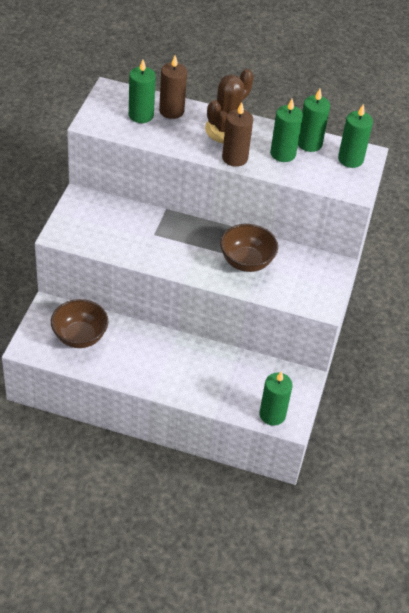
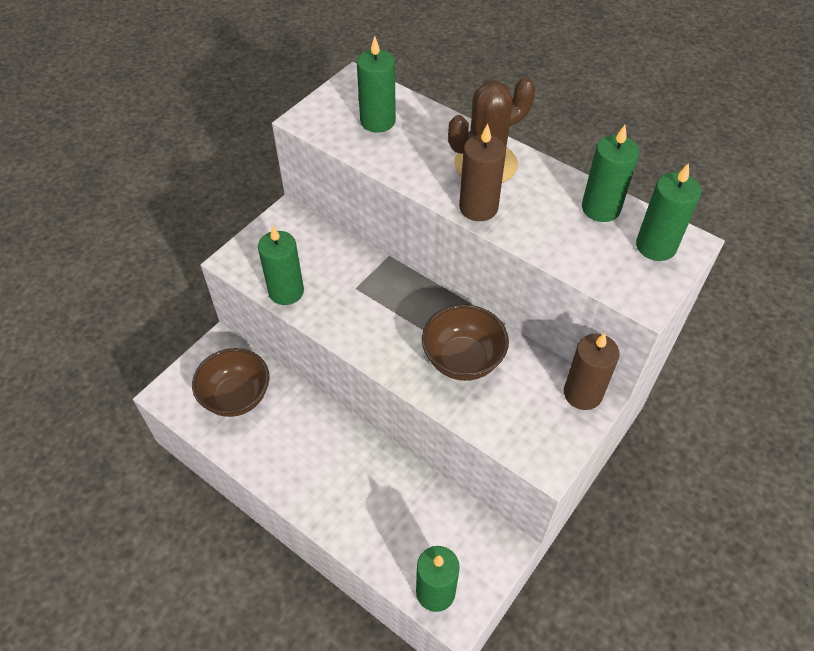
camera: 25 degrees right, 5 degrees up
(171, 111) = (422, 123): brown candle -> brown candle (582, 393)
(283, 154) = (553, 216): green candle -> green candle (286, 291)

